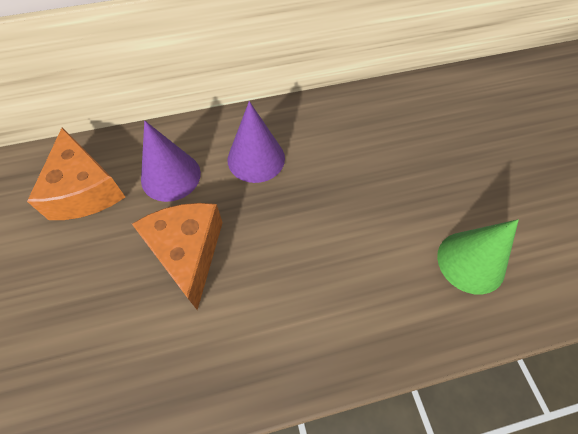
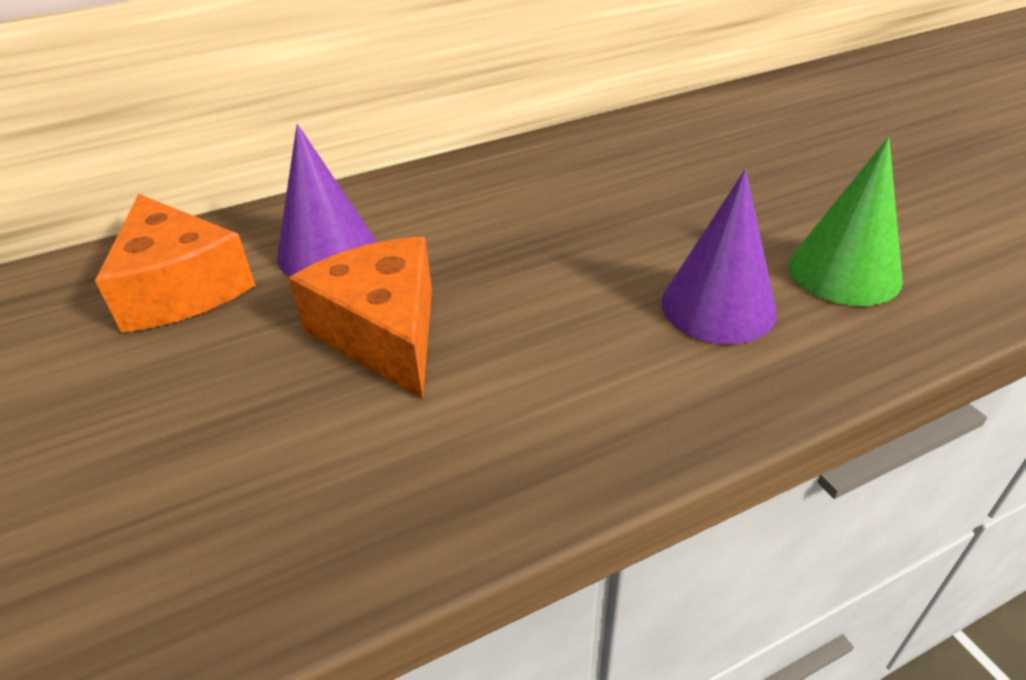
camera: 10 degrees left, 20 degrees down
(256, 158) = (462, 213): purple cone -> purple cone (718, 306)

